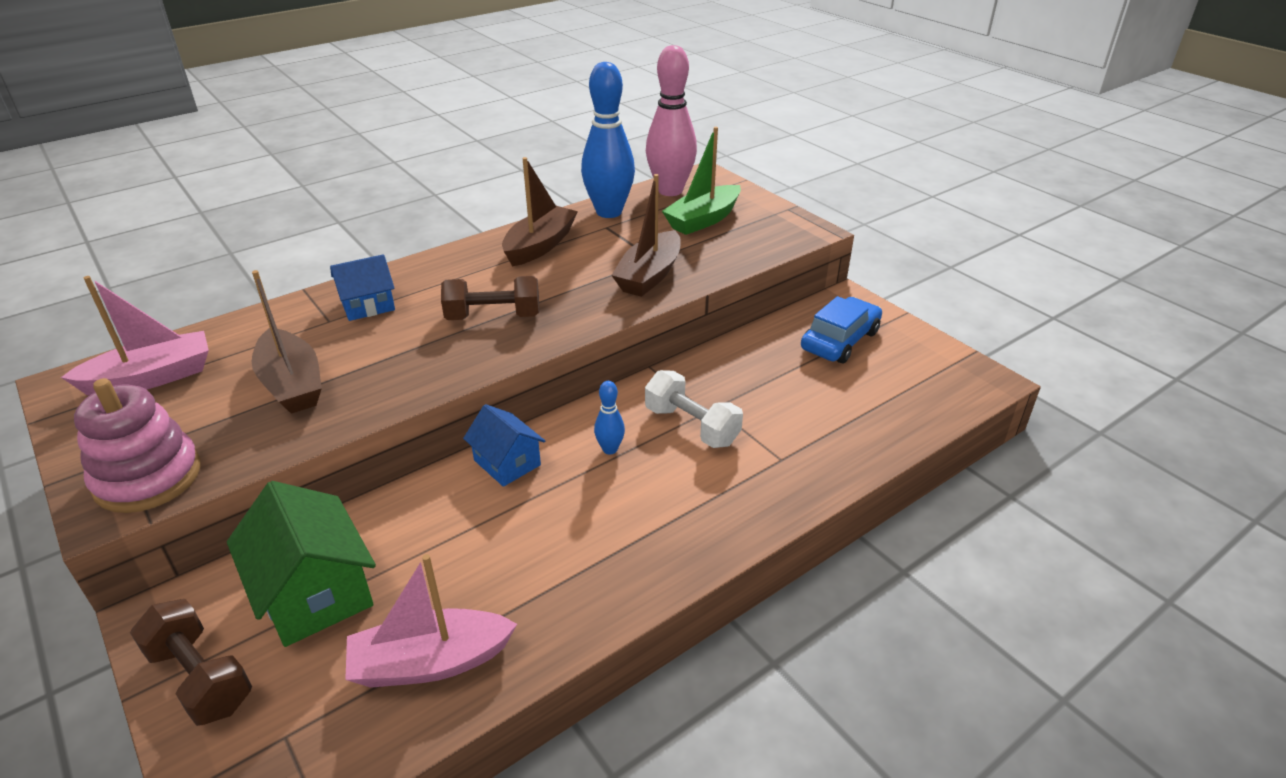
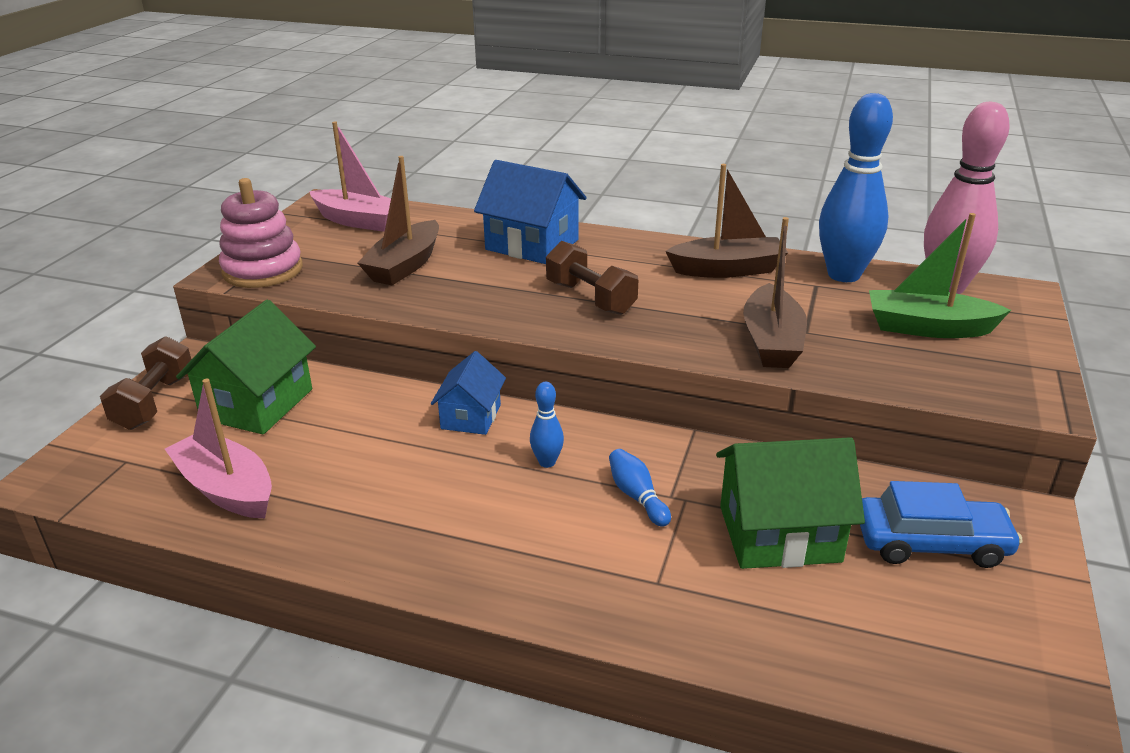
camera: 55 degrees right, 5 degrees down
(368, 305) = (532, 245): blue house -> blue house, size x1.62
(649, 275) = (771, 342): brown boat -> brown boat turned 75 degrees counterclockwise
(691, 426) = (637, 496): white dumbbell -> blue bowling pin
(783, 388) = (779, 534): none -> green house

